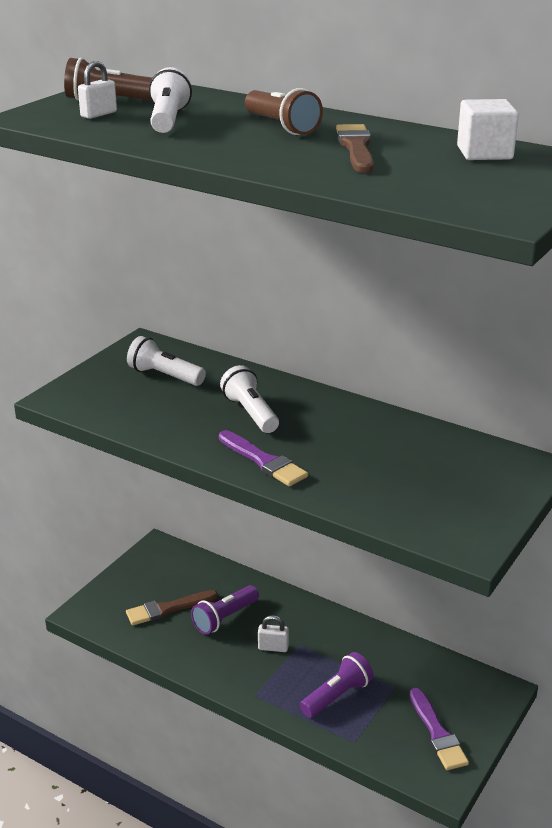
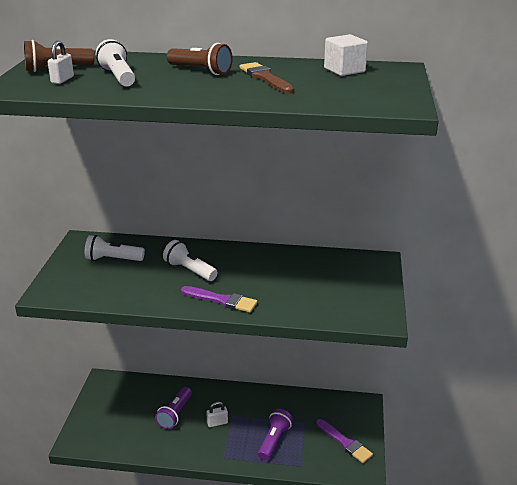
camera: 25 degrees left, 0 degrees up
(168, 609) = (133, 420): brown brush -> none

